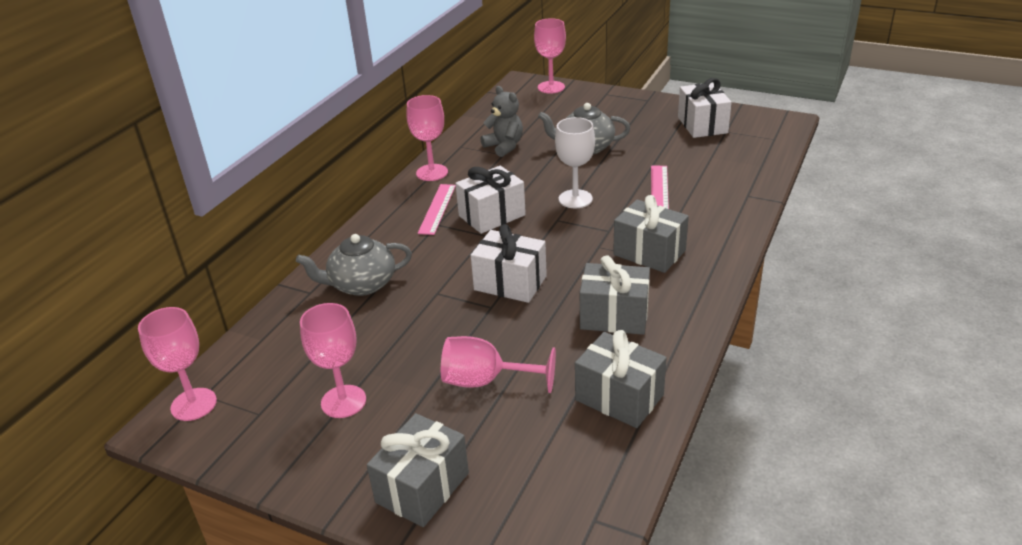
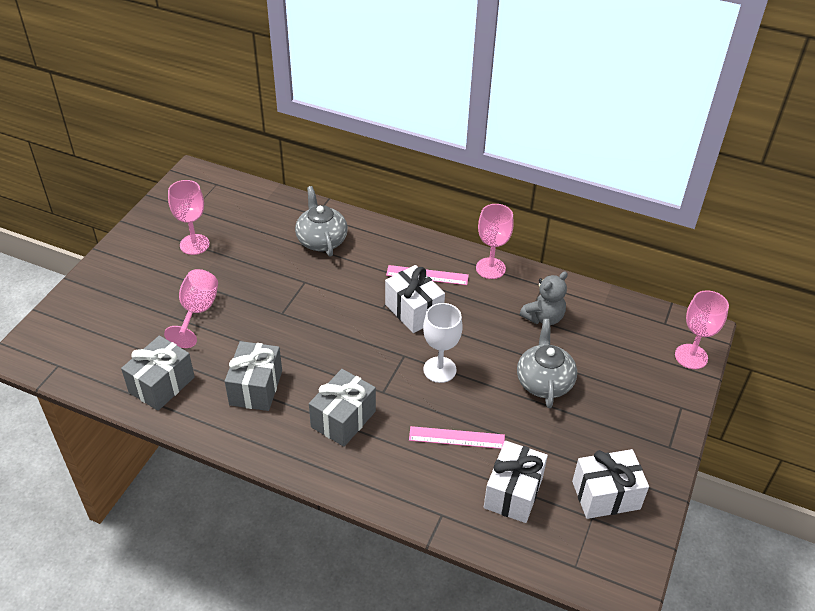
camera: 85 degrees right, 10 degrees up
(193, 404) = (208, 181): pink goblet -> none
(422, 488) = (109, 286): grey gift -> none
(510, 283) = (311, 324): white gift -> white gift (513, 493)

